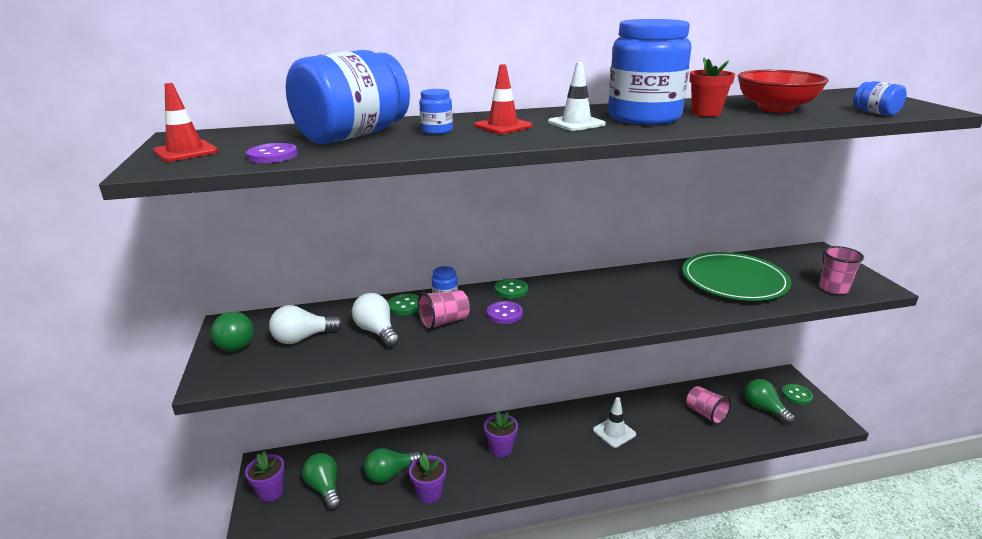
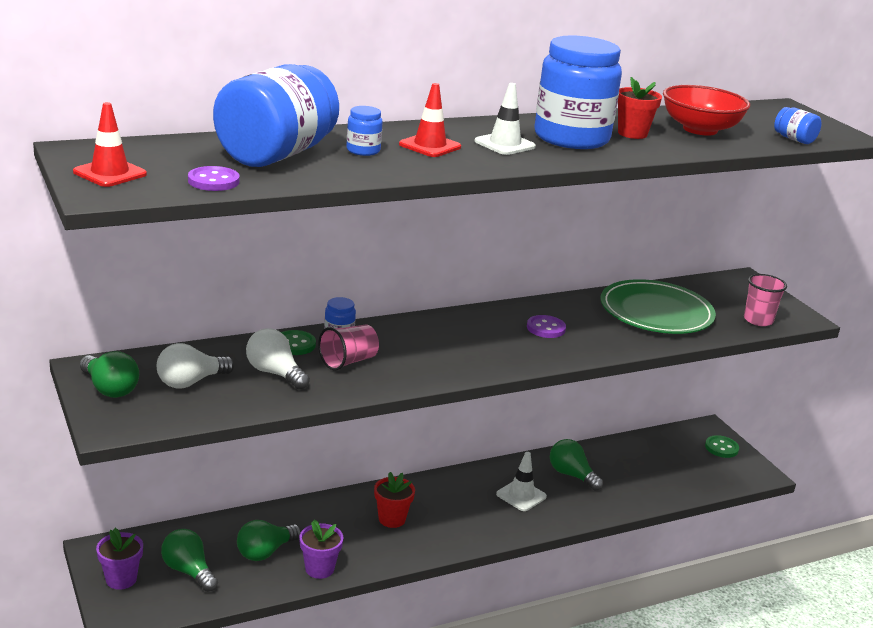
camera: 15 degrees left, 0 degrees up
(501, 449) = (392, 519): purple flower pot -> red flower pot
(504, 314) = (413, 352): purple button -> purple button (546, 328)
(511, 290) = (412, 325): green button -> none
(705, 414) = (622, 471): pink cup -> none
(764, 409) = (686, 463): green light bulb -> green light bulb (571, 475)

